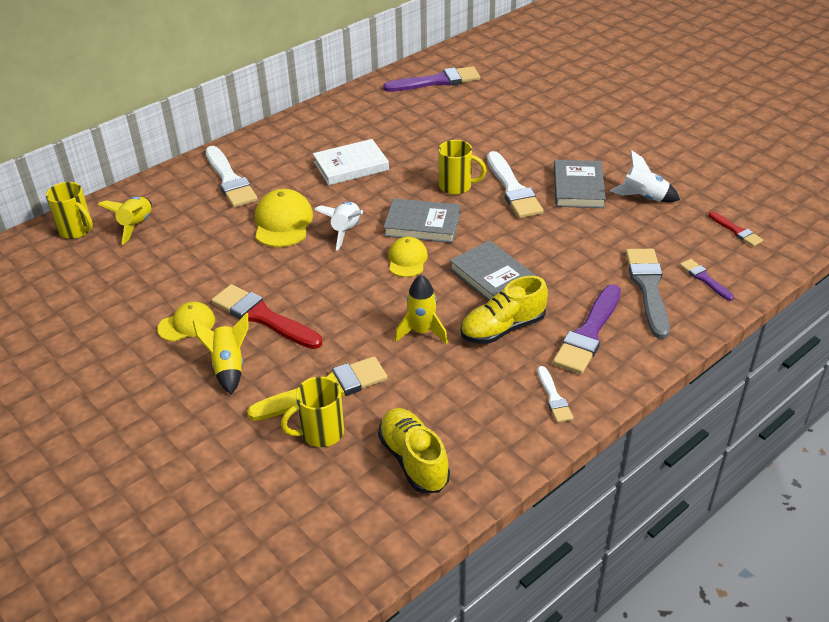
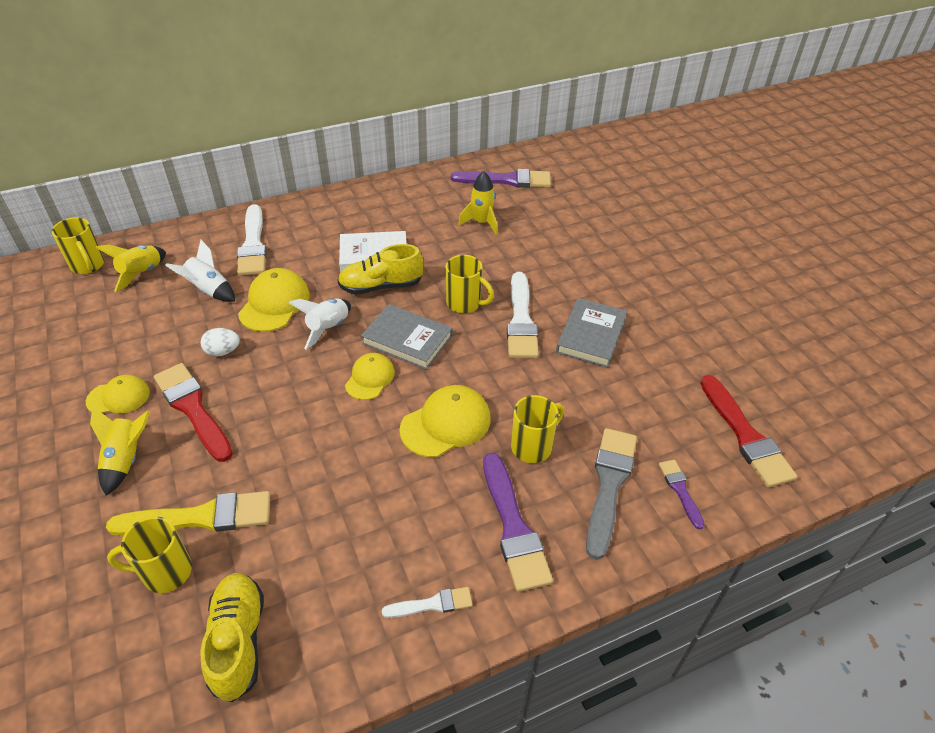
camera: 15 degrees right, 5 degrees up
(260, 269) = (223, 351): none -> white egg
(422, 332) = (337, 472): yellow rocket -> yellow rocket (481, 223)
(493, 277) = (446, 424): grey book -> yellow cap
(503, 328) = (423, 492): yellow shoe -> yellow shoe (381, 286)
(554, 398) = (432, 604): white brush -> white brush turned 105 degrees counterclockwise
(573, 276) = (533, 446): none -> yellow mug
(588, 333) = (513, 527): purple brush -> purple brush turned 60 degrees counterclockwise
(644, 197) = (657, 365): white rocket -> white rocket (209, 290)
(736, 231) = (745, 435): red brush -> red brush, size x1.90

